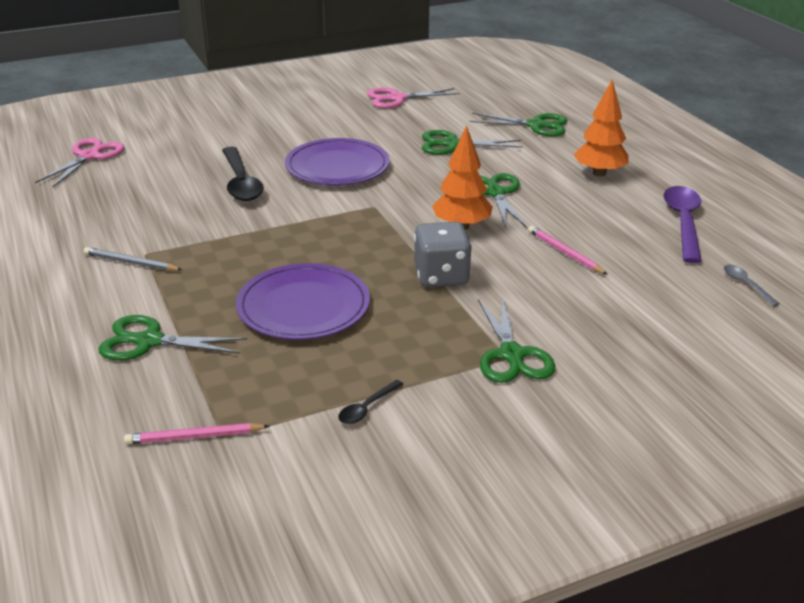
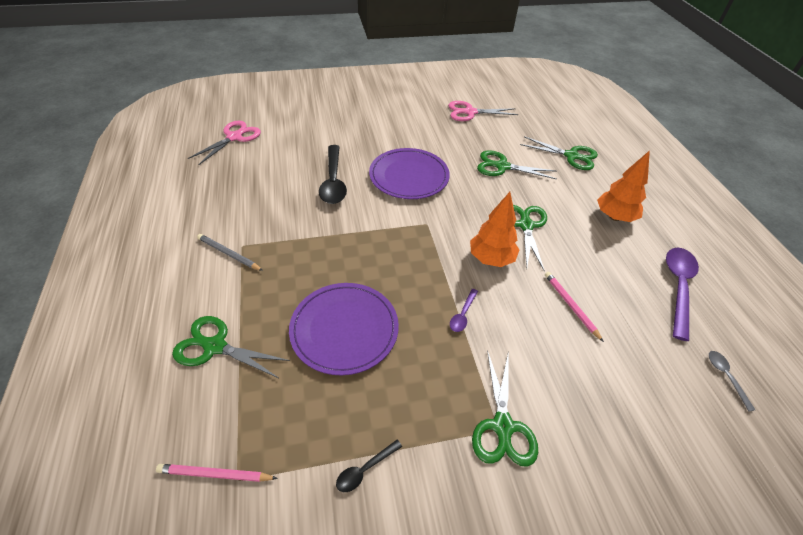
camera: 10 degrees right, 15 degrees up
(441, 276) = (462, 315): grey dice -> purple spoon

